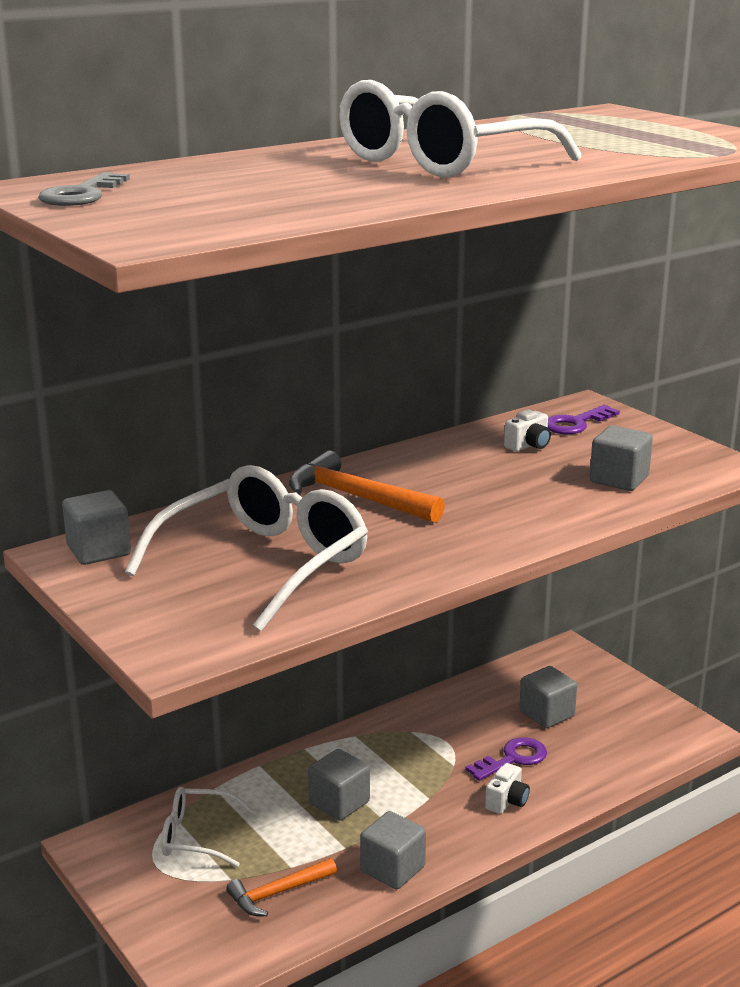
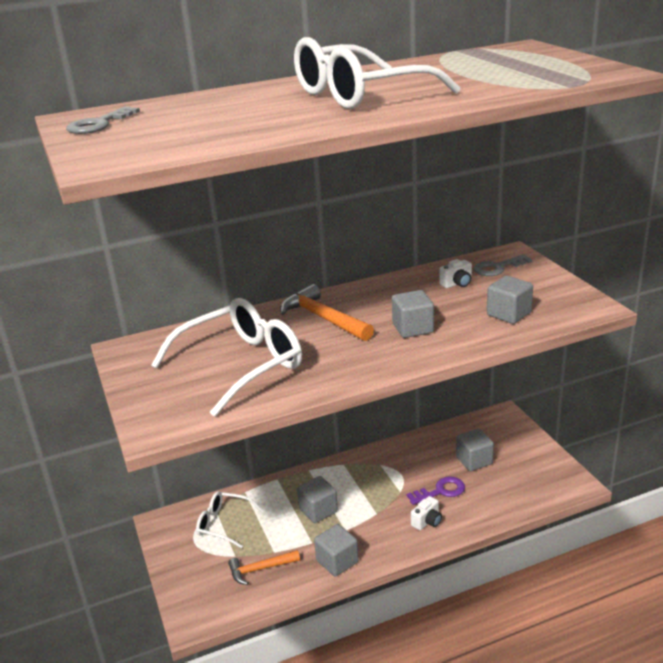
camera: 15 degrees right, 5 degrees up
(99, 550) = (145, 348): grey cube -> grey cube (413, 328)
(575, 424) = (498, 268): purple key -> grey key

